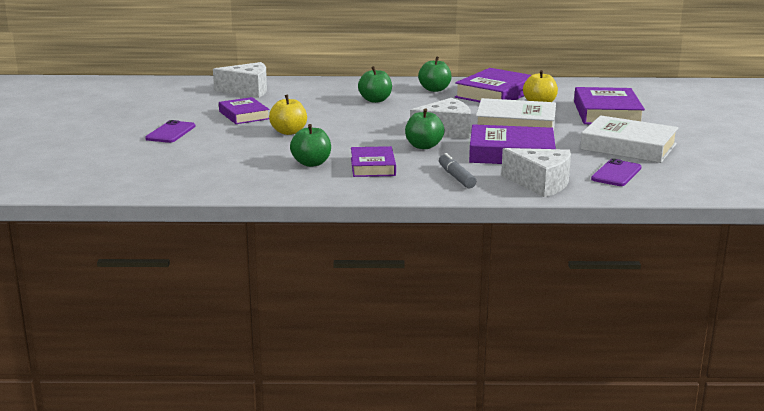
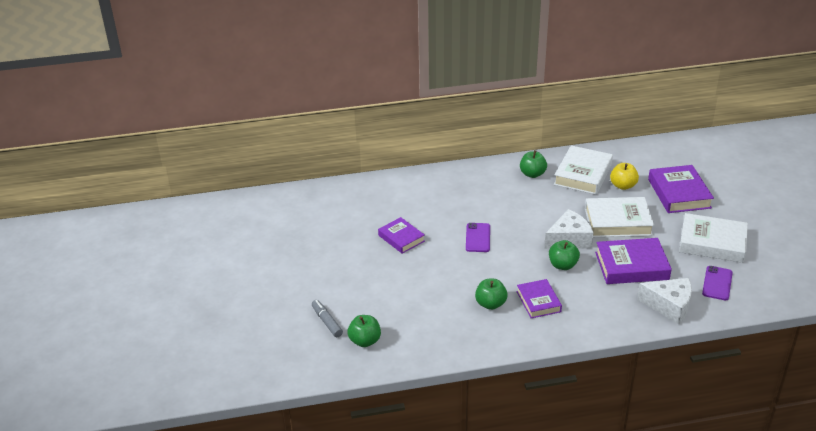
camera: 10 degrees left, 15 degrees up
(171, 132) = (357, 274): purple phone -> purple phone (478, 238)
(247, 90) = (383, 197): white cheese -> none
(289, 132) = (450, 259): yellow apple -> none
(375, 100) = (493, 198): green apple -> green apple (365, 341)
(456, 177) = (606, 307): grey marker -> grey marker (327, 322)
(495, 94) = (582, 174): purple book -> white book

